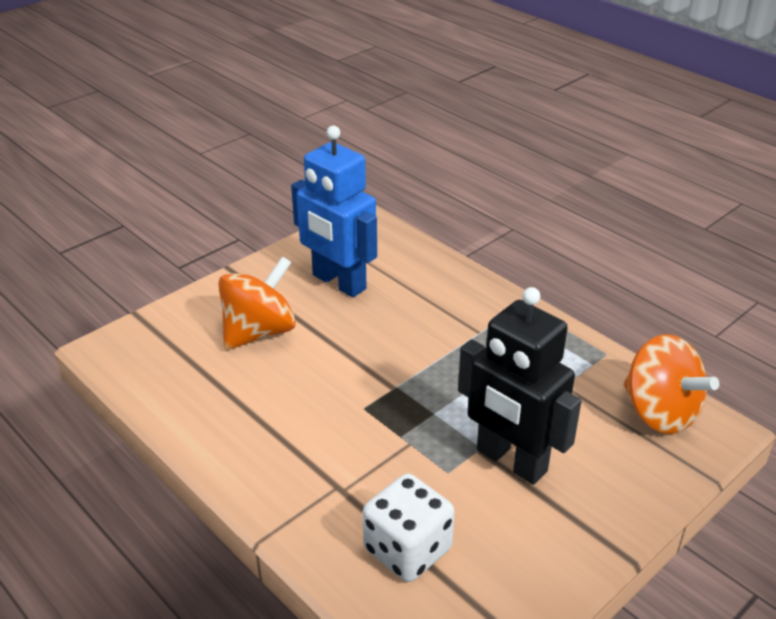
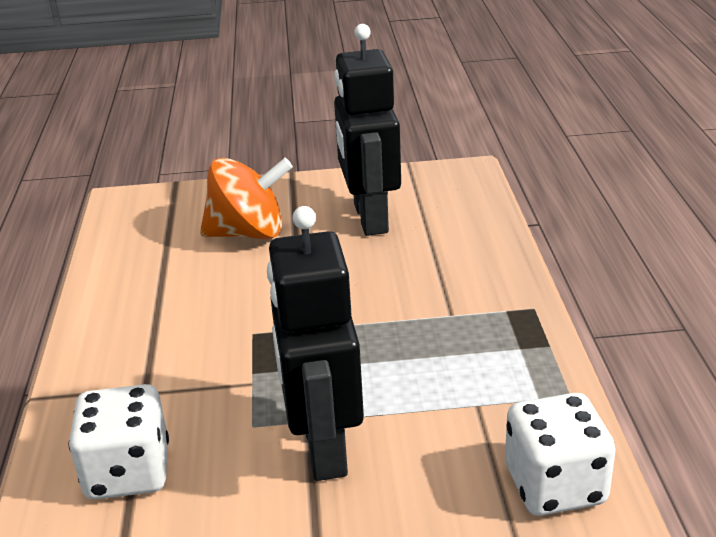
camera: 40 degrees right, 5 degrees down
(338, 282) = (370, 218): blue robot -> black robot
(660, 412) = (555, 485): orange spinning top -> white dice

